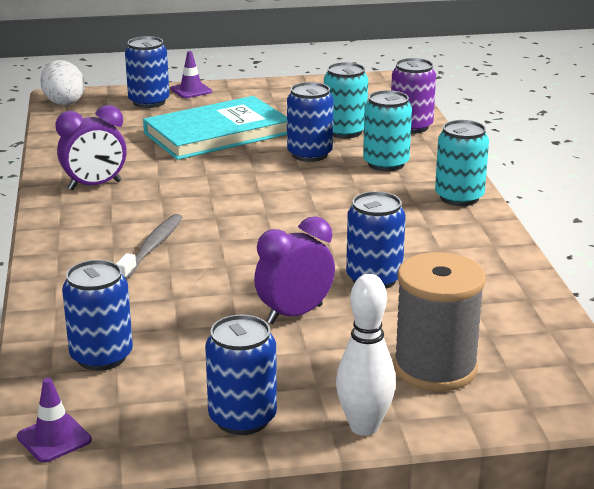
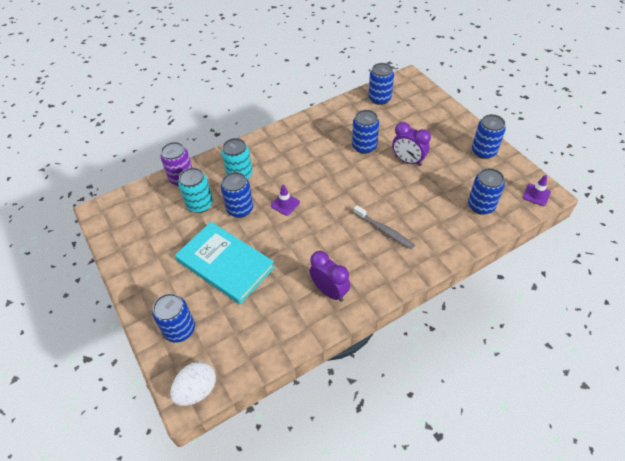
camera: 110 degrees left, 25 degrees up
(152, 248) = (384, 230): grey toothbrush -> grey toothbrush turned 135 degrees counterclockwise
(191, 90) = (148, 313): purple traffic cone -> purple traffic cone (285, 204)
(364, 427) = (463, 122): white bowling pin -> none
(435, 368) = (417, 115): grey spool -> none
(459, 197) = (269, 140): turquoise can -> none
(527, 336) = (379, 99): none -> blue can

